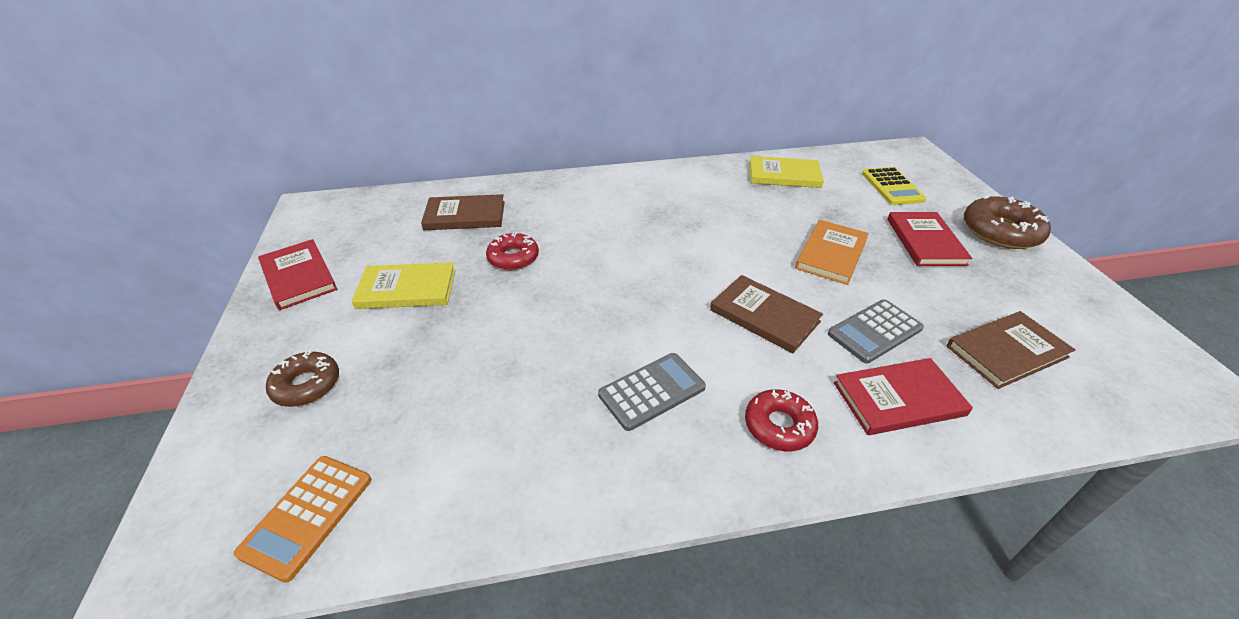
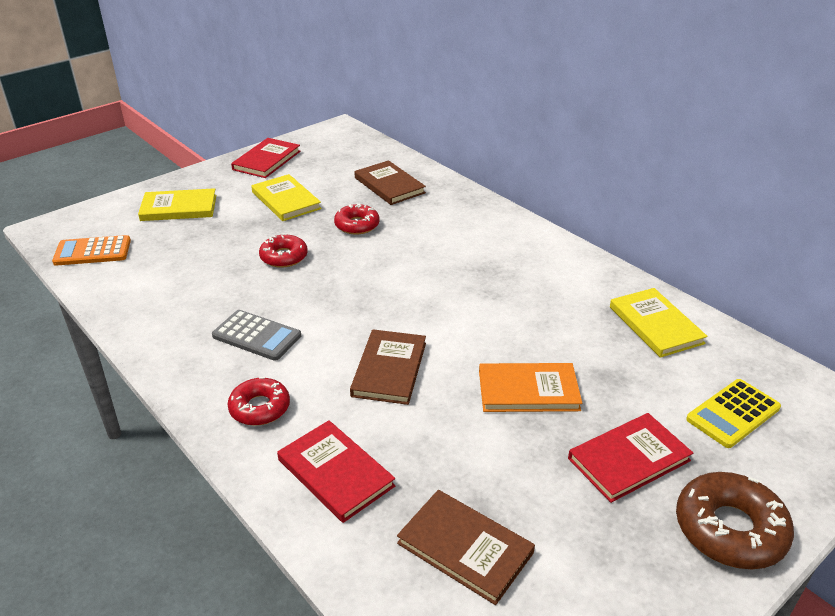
camera: 60 degrees right, 5 degrees down
(306, 385) = (179, 208): brown donut -> yellow book
(519, 325) = (284, 257): none -> red donut
(875, 331) = (421, 443): grey calculator -> none

